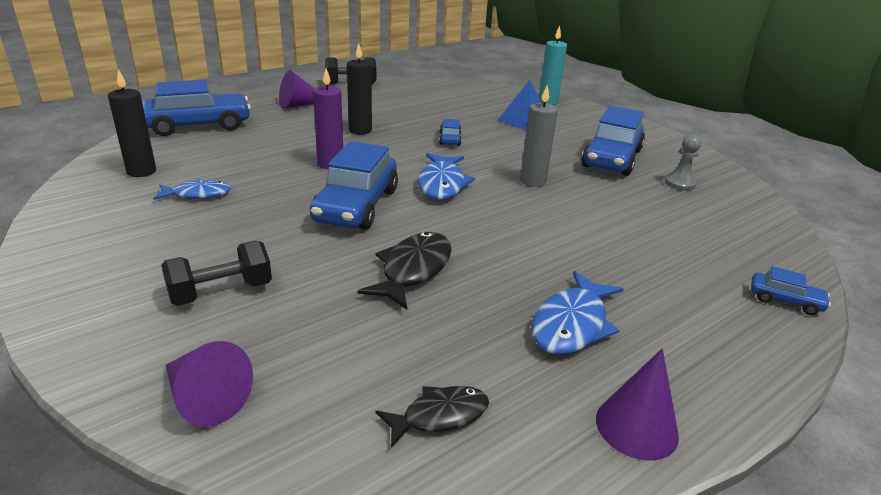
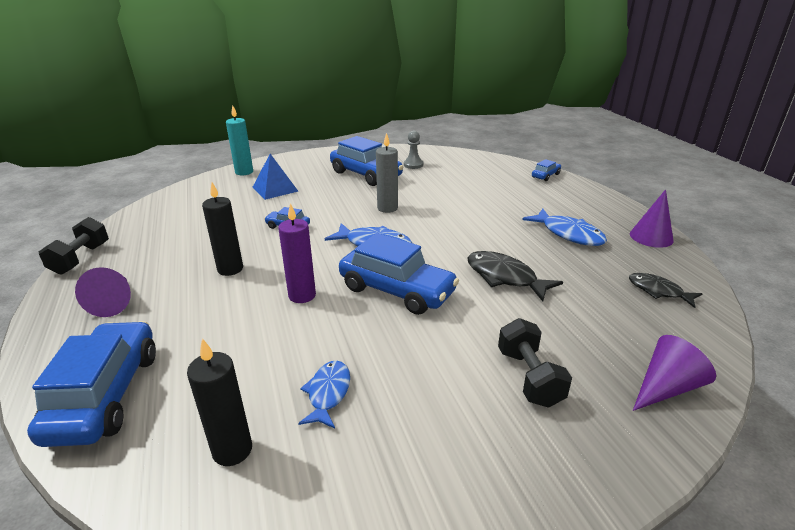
camera: 70 degrees left, 0 degrees up
(440, 416) = (658, 291): black fish -> black fish turned 45 degrees counterclockwise

